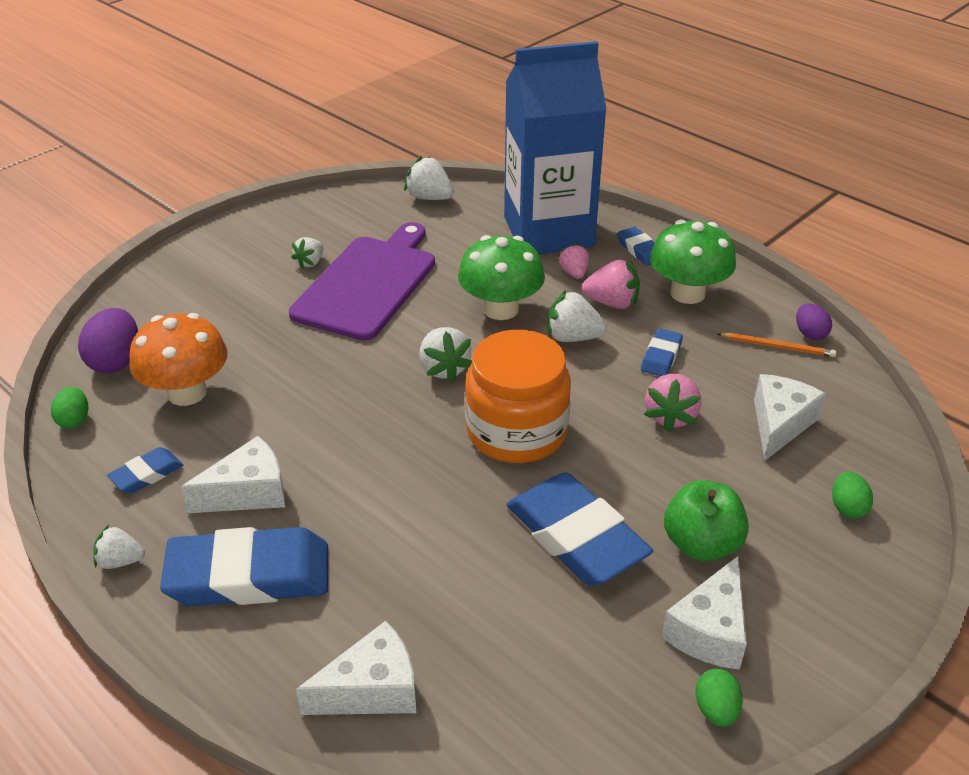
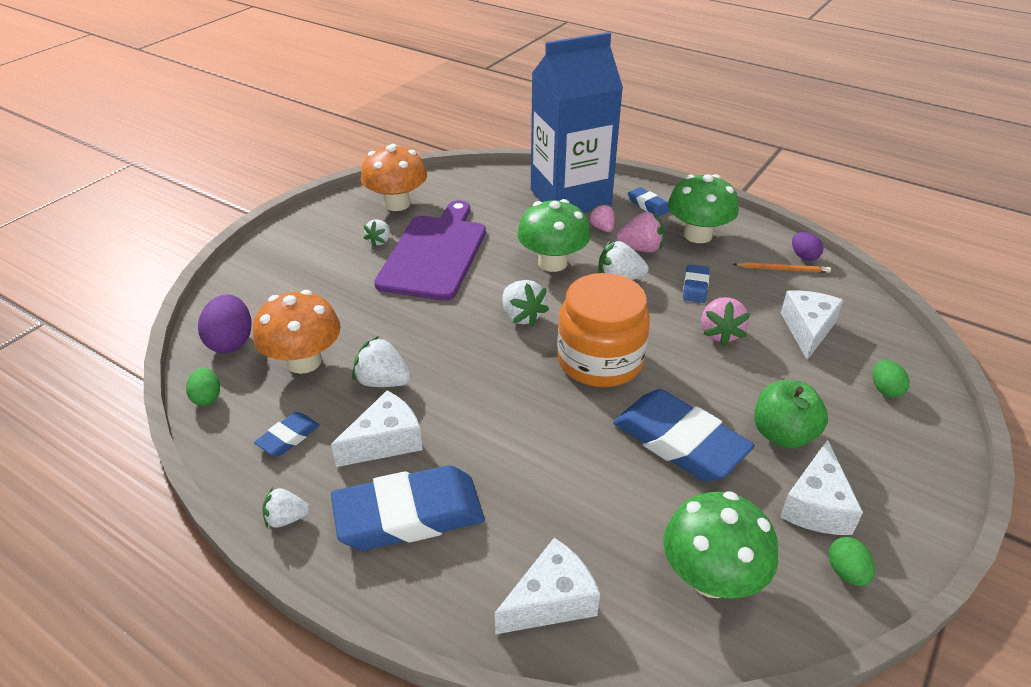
camera: 10 degrees left, 0 degrees up
(343, 219) = (397, 204): none -> orange mushroom
(429, 198) = (464, 180): white strawberry -> white strawberry (383, 382)
(557, 692) = (711, 578): none -> green mushroom

